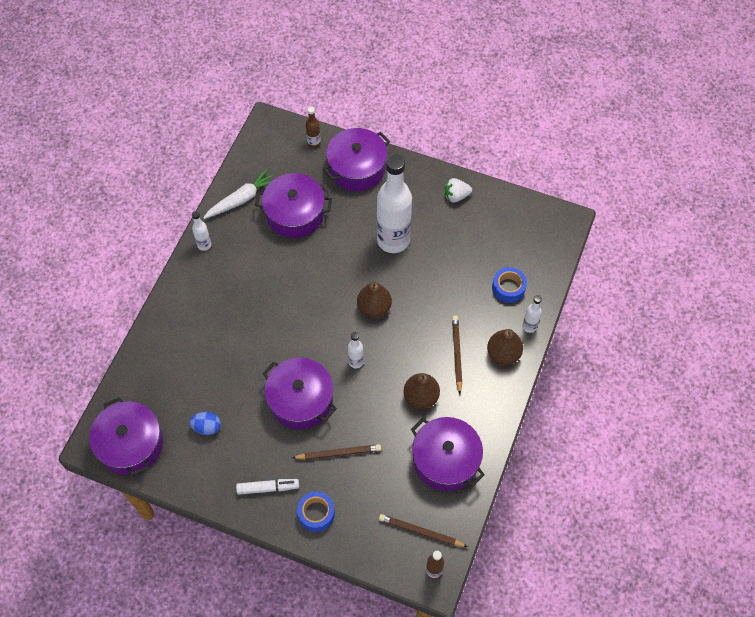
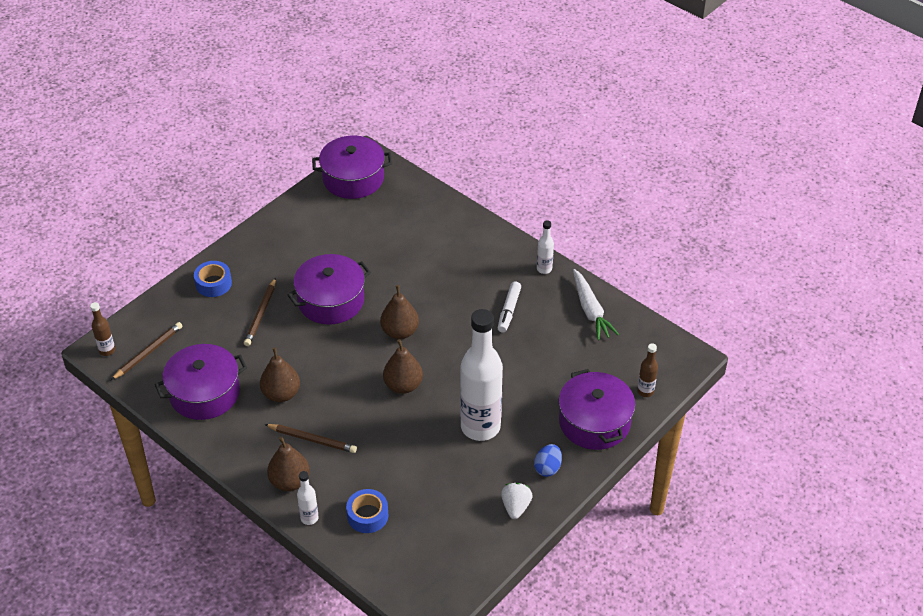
camera: 110 degrees right, 15 degrees down
(207, 427) = (341, 229): blue egg -> blue egg (547, 468)
(268, 488) = (258, 257): white marker -> white marker (509, 311)
(295, 214) = (553, 350): purple pot -> none
(317, 331) = (400, 332): none -> brown pear
(356, 362) = (348, 353): white bottle -> none

